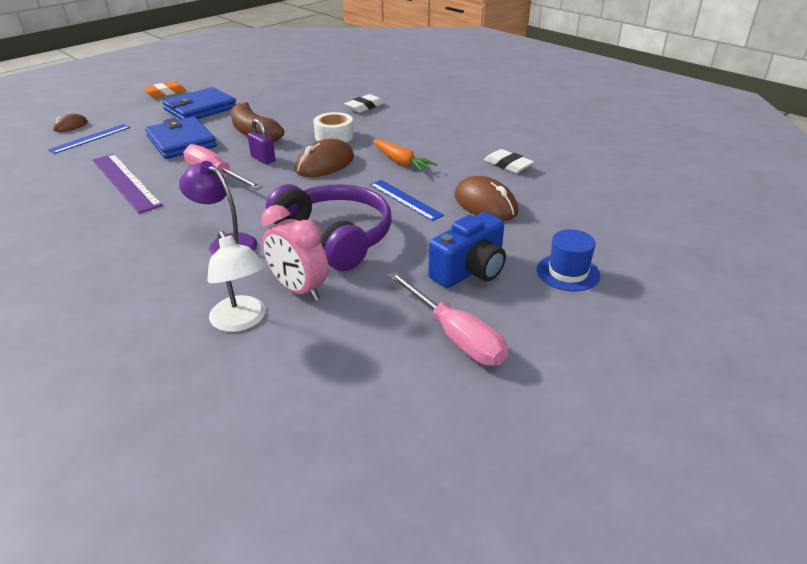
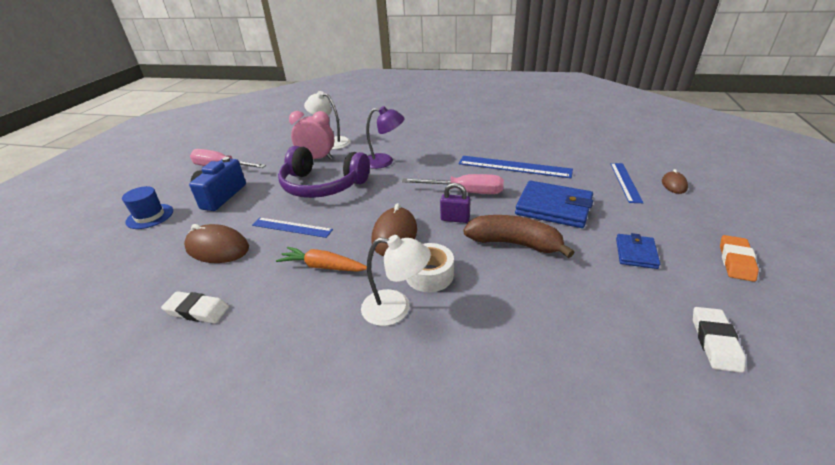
camera: 150 degrees right, 0 degrees up
(126, 182) = (514, 167): purple ruler -> blue ruler
(200, 109) = (636, 253): blue wallet -> blue wallet, size x0.55
(364, 107) = (460, 358): white eraser -> white eraser (715, 342)
(374, 129) = (396, 308): none -> white lamp

